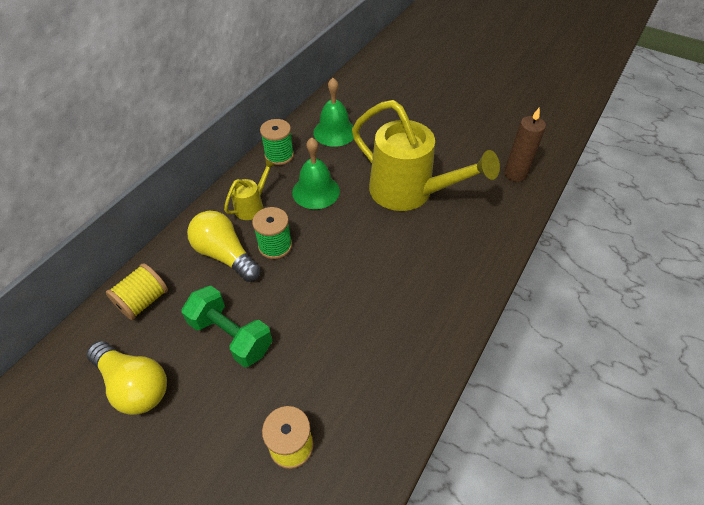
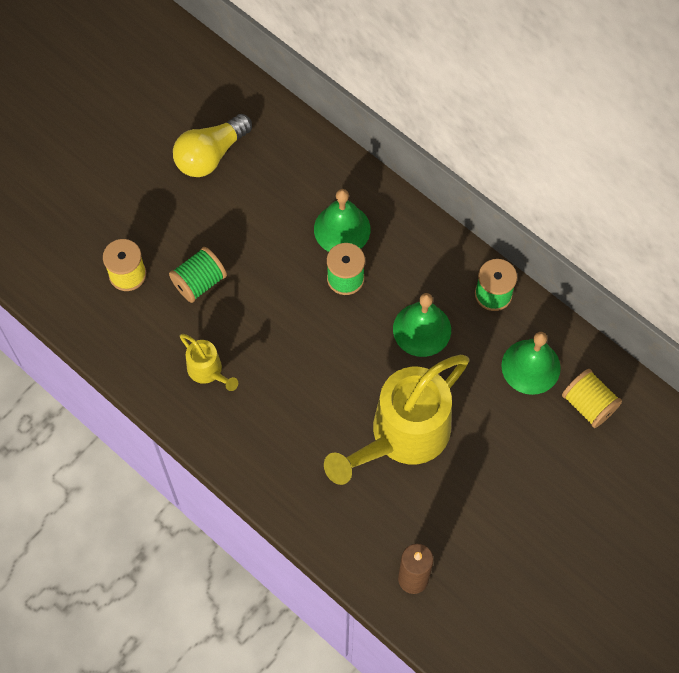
camera: 100 degrees right, 15 degrees up
(143, 301) = (298, 156): yellow spool -> yellow spool (588, 404)
(225, 255) = (342, 229): yellow light bulb -> green bell
(231, 336) = (242, 232): green dumbbell -> none
(252, 206) = (409, 259): yellow watering can -> yellow watering can (208, 371)
(292, 366) = (199, 282): none -> green spool

